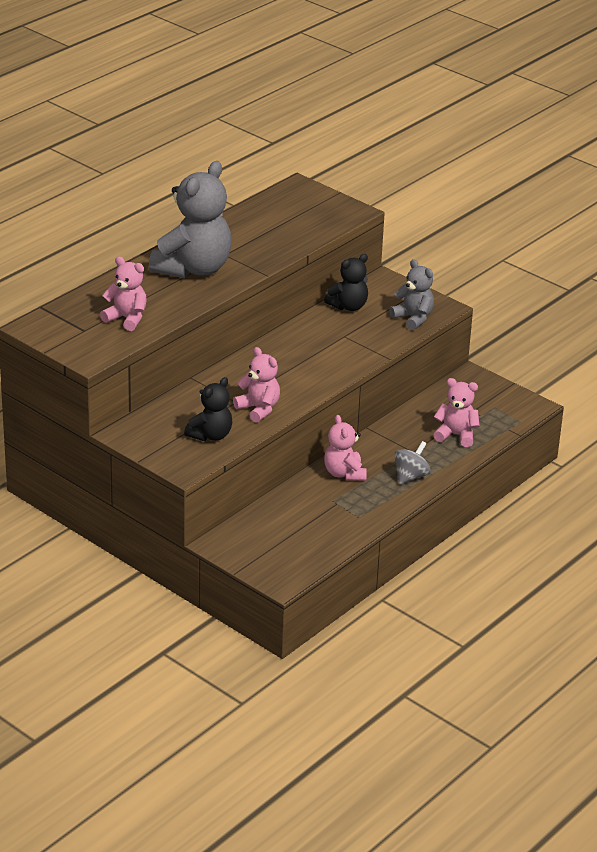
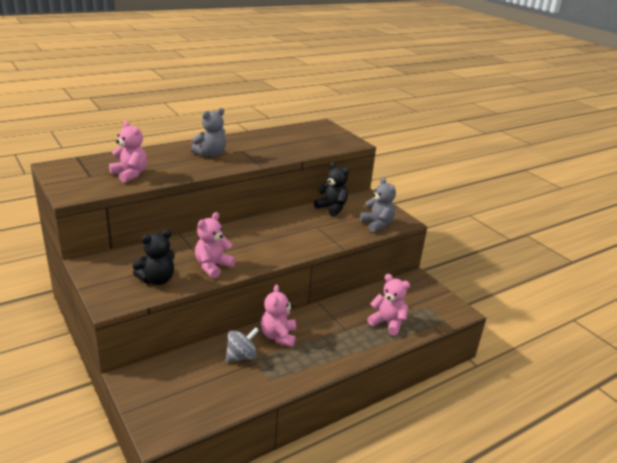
camera: 15 degrees right, 5 degrees down
(193, 269) = (211, 154): grey teddy bear -> grey teddy bear, size x0.54
(258, 409) = (213, 266): pink teddy bear -> pink teddy bear turned 120 degrees counterclockwise
(348, 306) = (332, 208): black teddy bear -> black teddy bear turned 120 degrees counterclockwise
(411, 476) = (333, 351): grey spinning top -> grey spinning top (241, 356)

